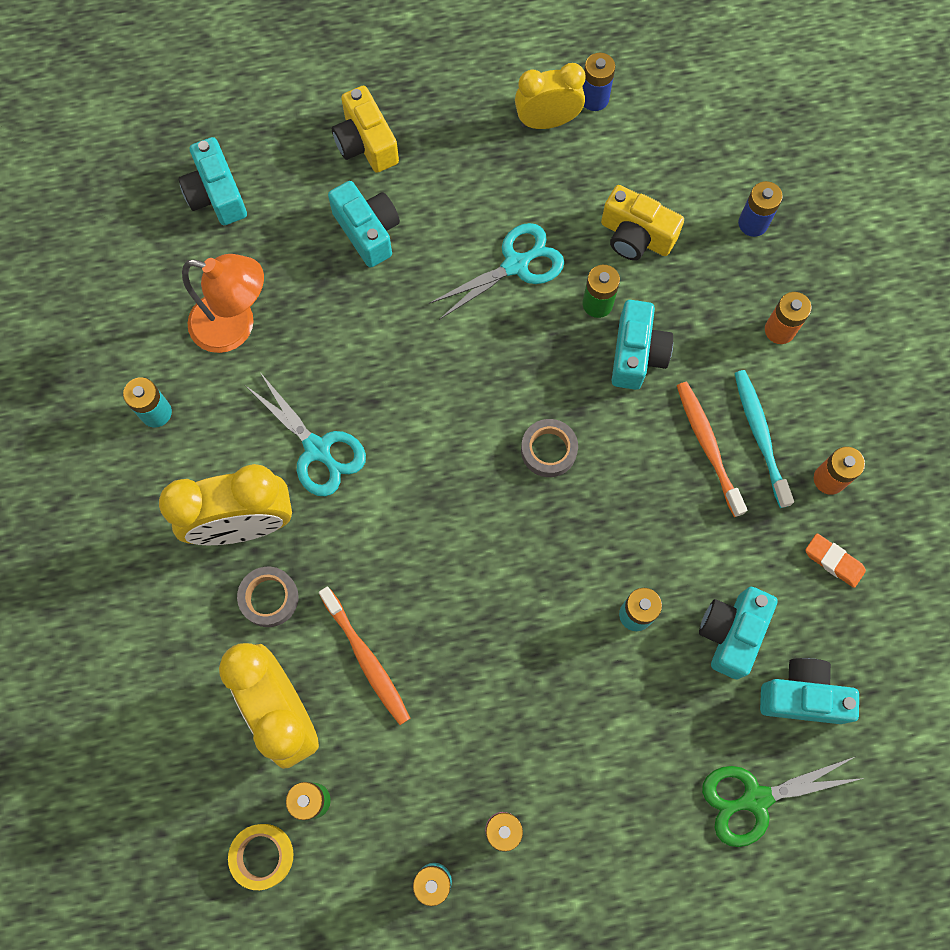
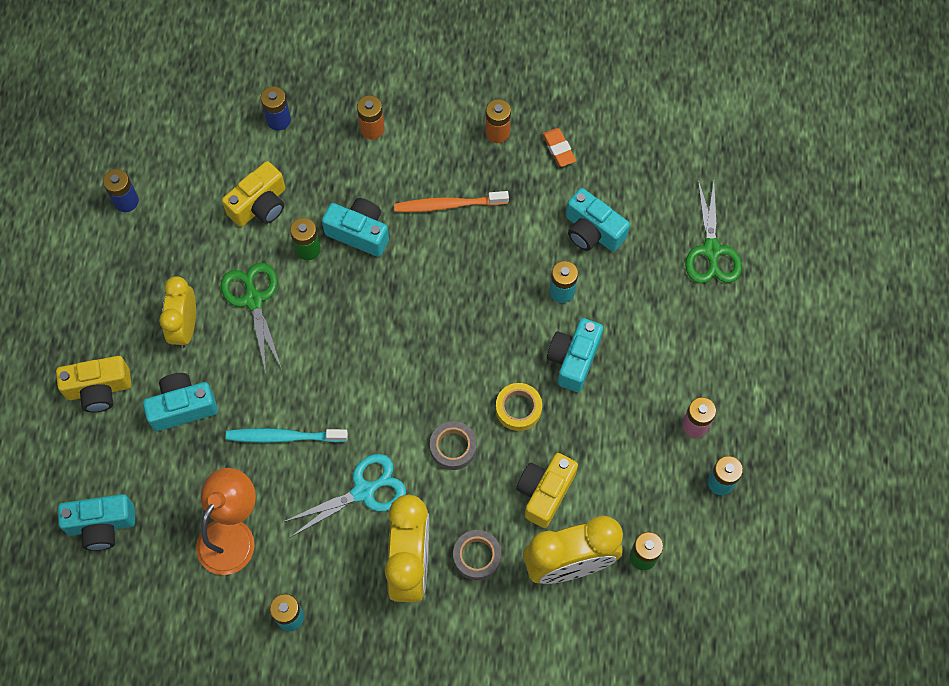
camera: 75 degrees left, 5 degrees down
(262, 856) = (675, 604): yellow tape -> yellow tape (518, 409)
(366, 659) = (545, 492): orange toothbrush -> yellow camera
(515, 265) = (254, 300): turquoise scissors -> green scissors
(547, 121) = (133, 242): yellow clock -> yellow clock (185, 327)
(548, 450) = (417, 317): grey tape -> grey tape (453, 447)
(760, 436) = (451, 167): turquoise toothbrush -> turquoise toothbrush (284, 437)
(802, 696) = (648, 199): turquoise camera -> turquoise camera (573, 359)
(833, 561) = (558, 149): orange eraser -> orange eraser turned 75 degrees counterclockwise

